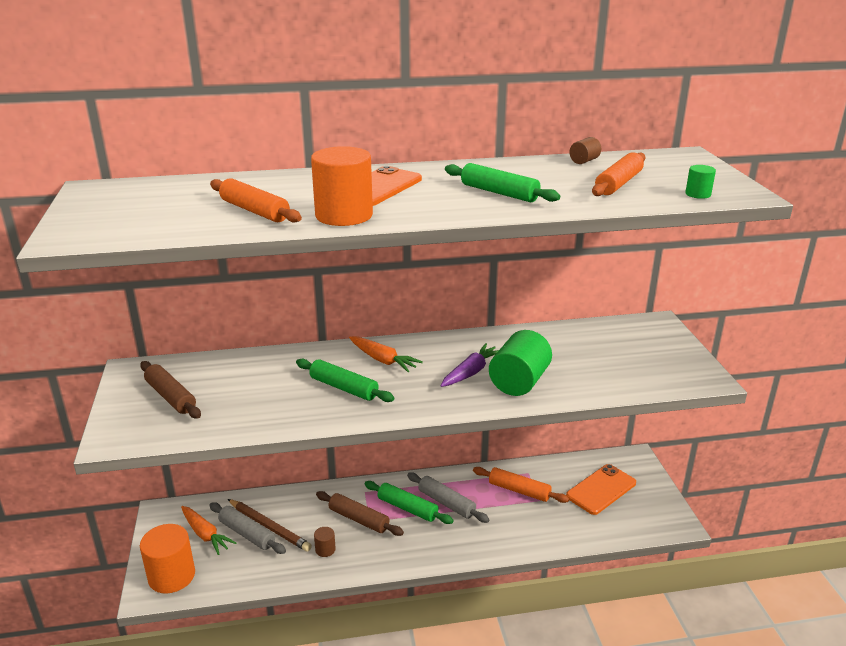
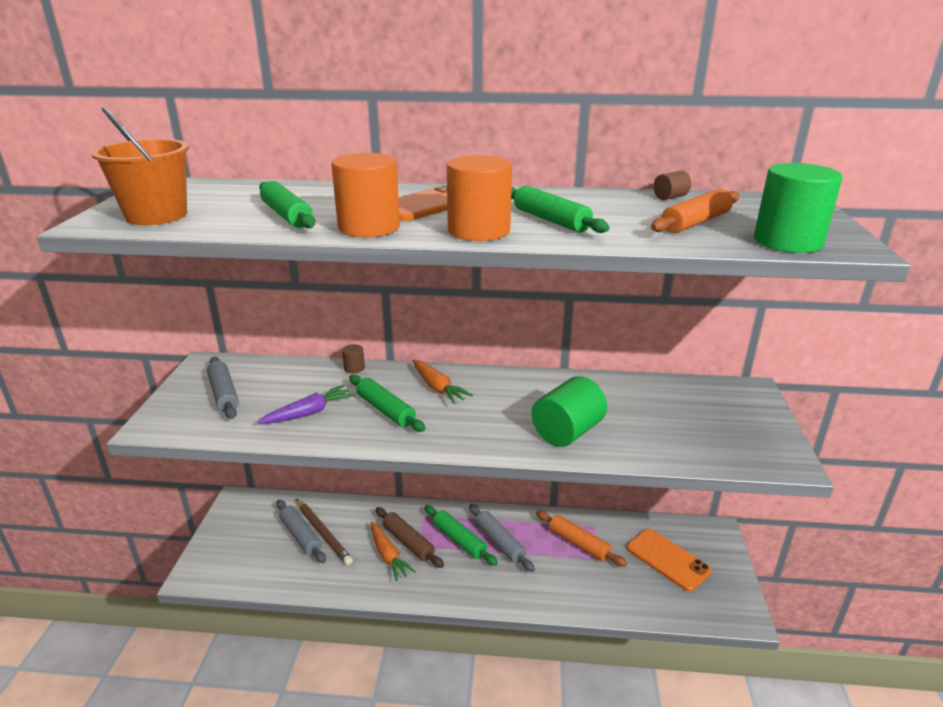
camera: 15 degrees right, 0 degrees up
(123, 224) = (156, 216): none -> orange bucket
(171, 397) = (224, 394): brown rolling pin -> grey rolling pin
(172, 576) = (219, 563): orange cylinder -> orange cylinder (479, 231)
(205, 534) = (264, 529): orange carrot -> orange carrot (388, 556)
(254, 211) = (287, 215): orange rolling pin -> green rolling pin
(325, 549) = (365, 567): brown cylinder -> brown cylinder (354, 368)
(471, 372) = (521, 413): purple carrot -> purple carrot (309, 413)
(601, 489) = (667, 559): orange phone -> orange phone turned 75 degrees clockwise
(698, 194) = (787, 242): green cylinder -> green cylinder, size x2.18

